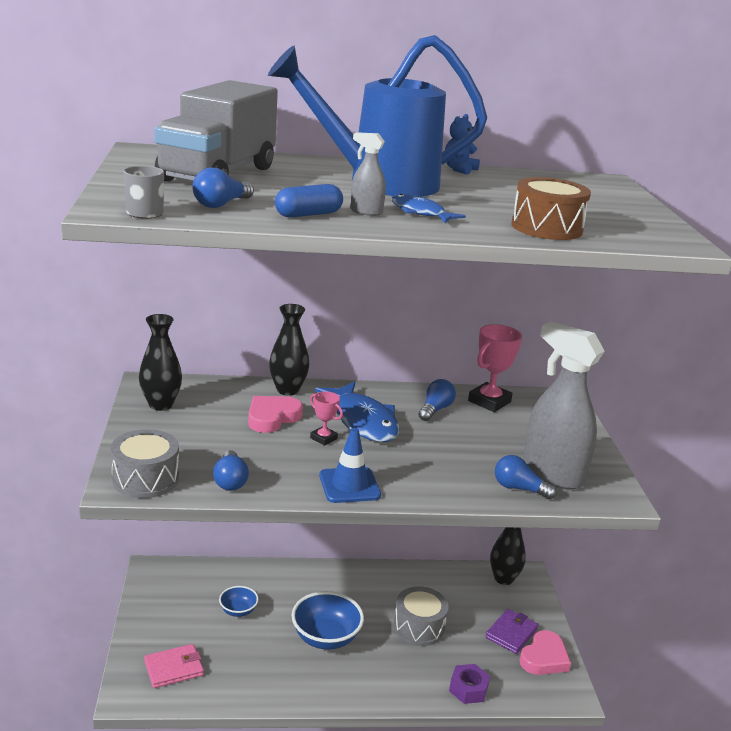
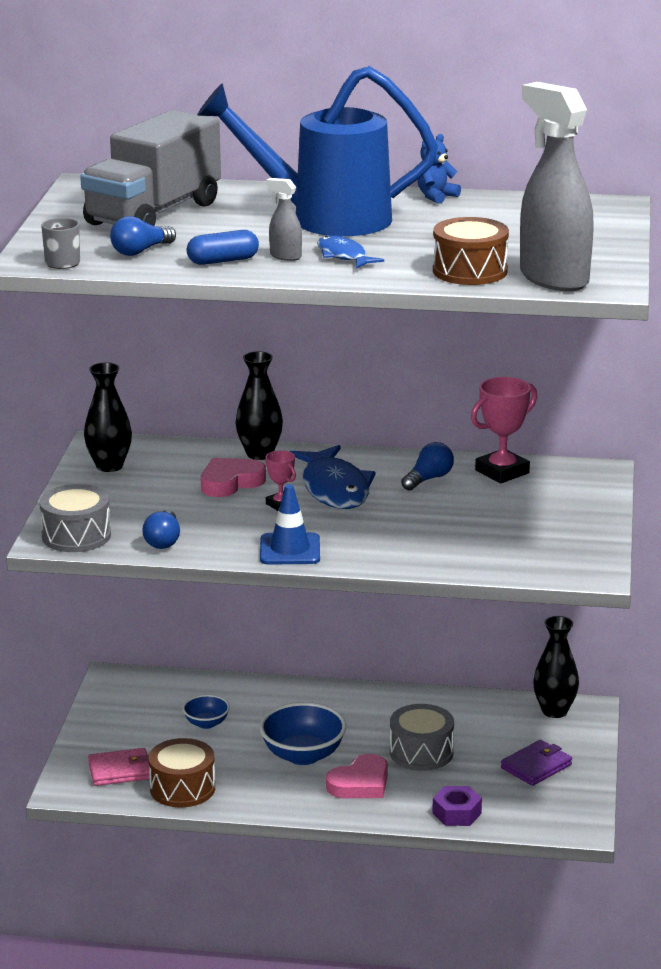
camera: 15 degrees right, 0 degrees up
(232, 684) = (182, 788): none -> brown drum
(519, 489) = (481, 560): blue light bulb -> none
(544, 658) = (566, 792): pink heart -> pink heart (360, 783)
(552, 474) = (529, 548): grey spray bottle -> grey spray bottle (553, 278)

